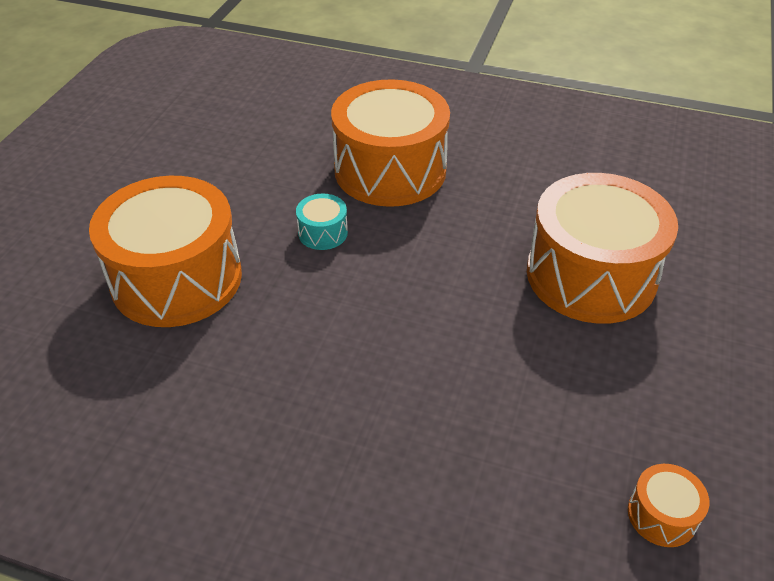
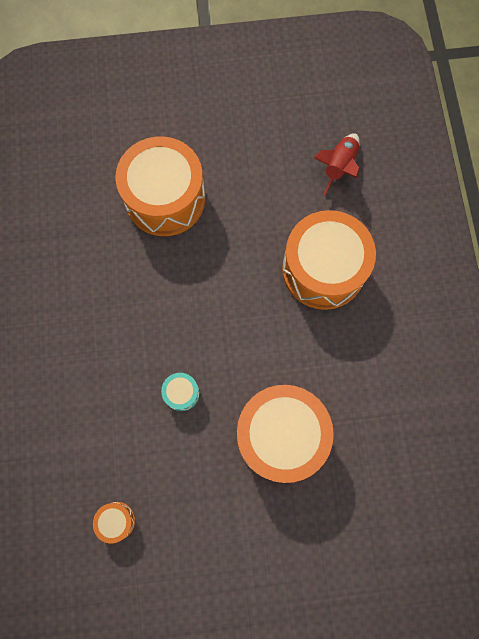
camera: 65 degrees right, 30 degrees up
(272, 119) = (339, 166): none -> red rocket
(323, 233) = (241, 257): turquoise drum -> turquoise drum (181, 393)

